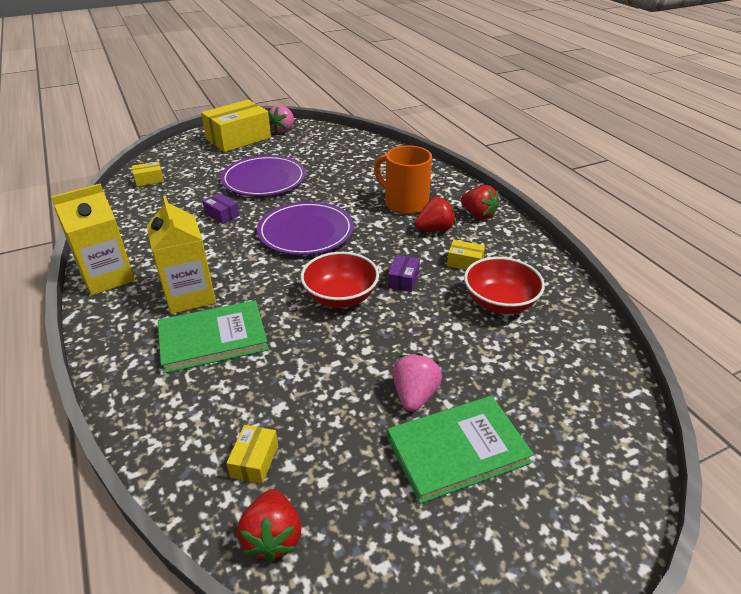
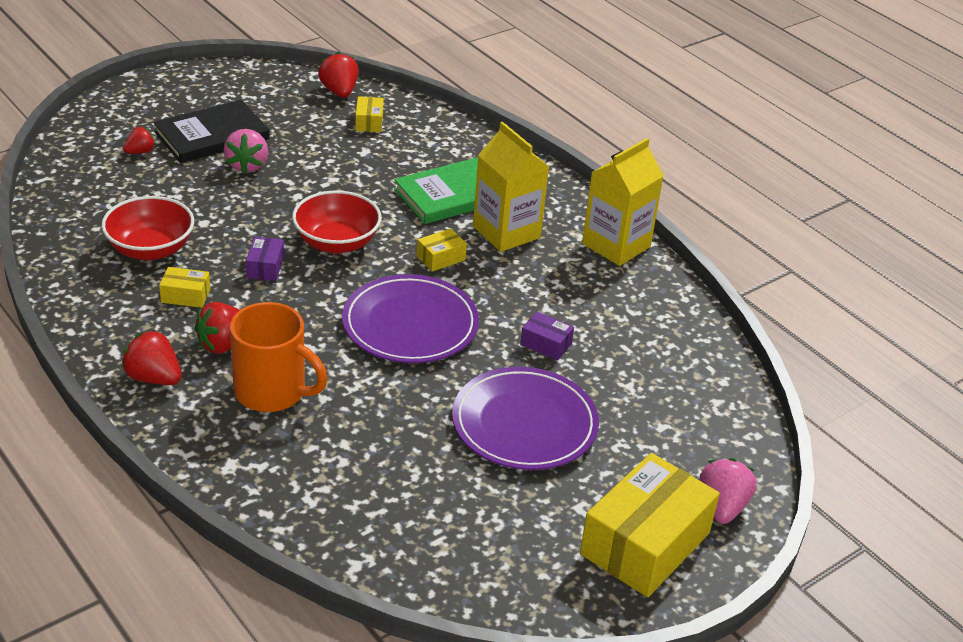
camera: 165 degrees right, 0 degrees up
(149, 180) = (714, 405): yellow box -> yellow box (441, 258)
(283, 130) = (568, 587): pink strawberry -> pink strawberry (722, 507)
(457, 450) = (212, 136): green book -> black book
(539, 427) = (140, 152): none -> red strawberry

